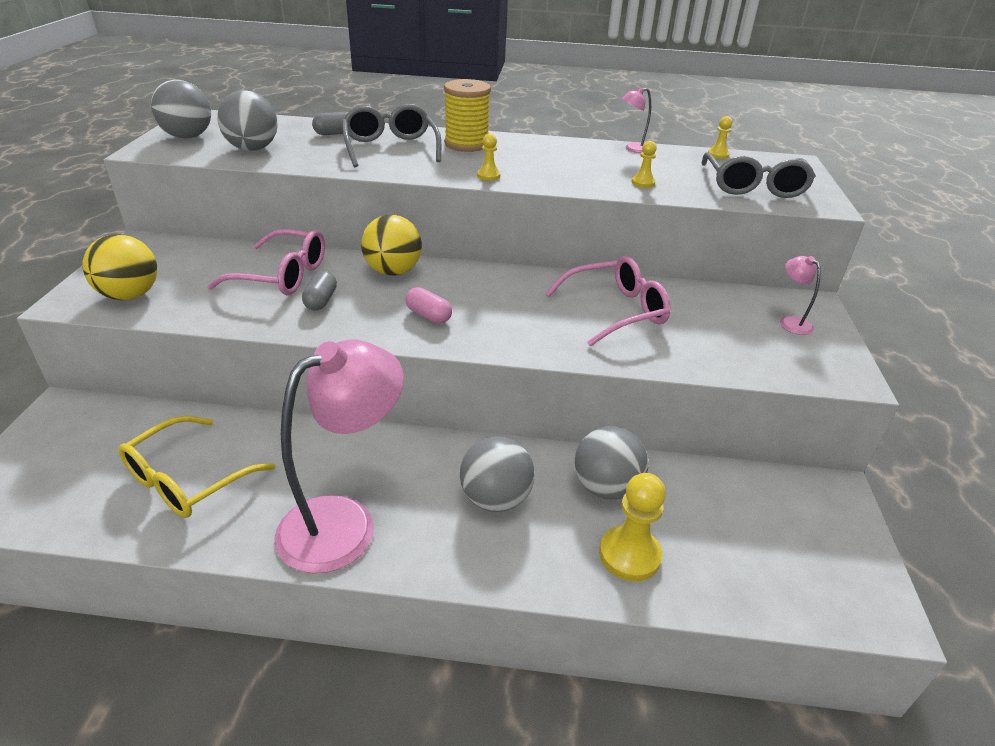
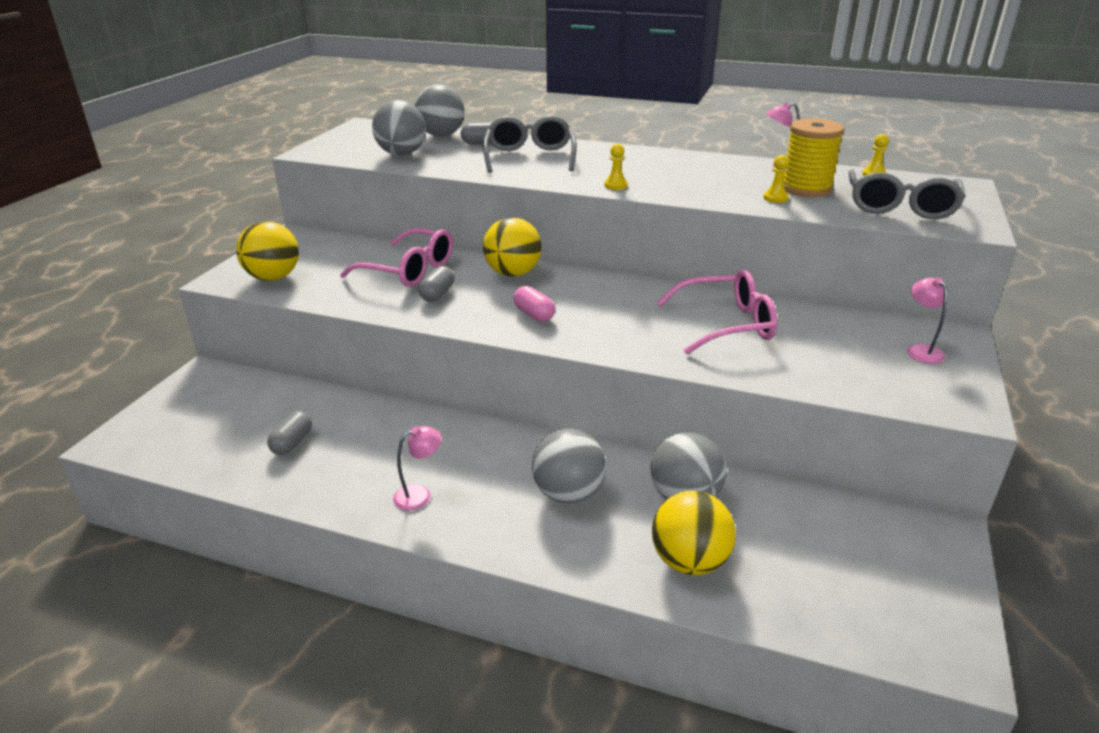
camera: 15 degrees right, 5 degrees down
(187, 480) = (292, 443): yellow glasses -> grey capsule
(188, 137) = (348, 142): grey ball -> grey ball (441, 135)
(344, 522) = (420, 495): pink lamp -> pink lamp, size x0.41
(466, 144) = (606, 156): yellow spool -> yellow spool (806, 188)
(629, 555) = (689, 561): yellow pawn -> yellow ball

